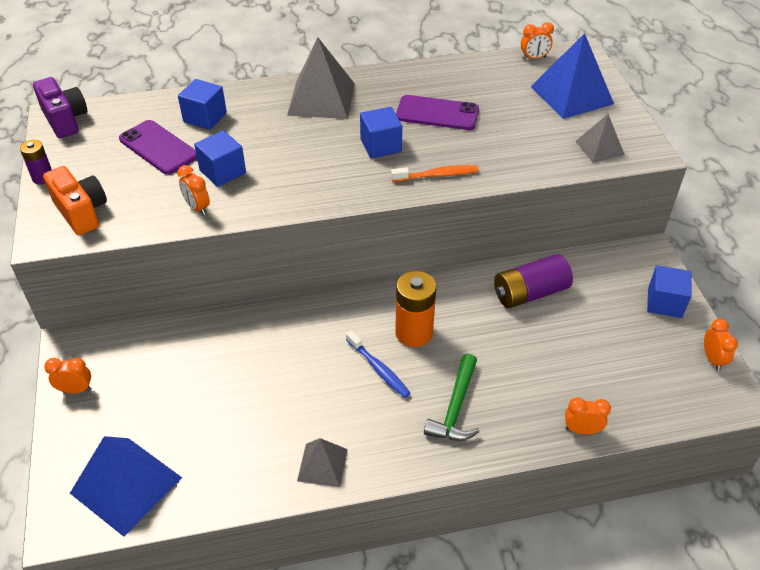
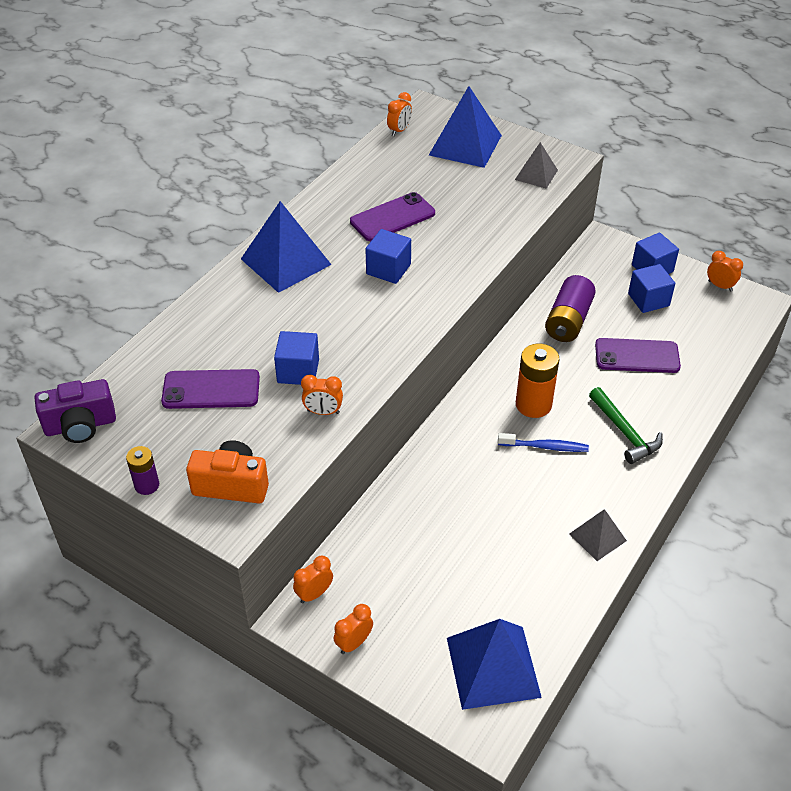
camera: 45 degrees left, 0 degrees up
(65, 120) = (80, 426): purple camera -> purple camera turned 150 degrees clockwise
(205, 117) = (210, 339): blue cube -> blue cube (648, 300)
(321, 99) = (285, 261): grey pyramid -> blue pyramid
(437, 175) = (460, 265): orange toothbrush -> none
(550, 359) = (637, 356): none -> purple phone
(582, 430) = (709, 386): orange clock -> orange clock (314, 594)

